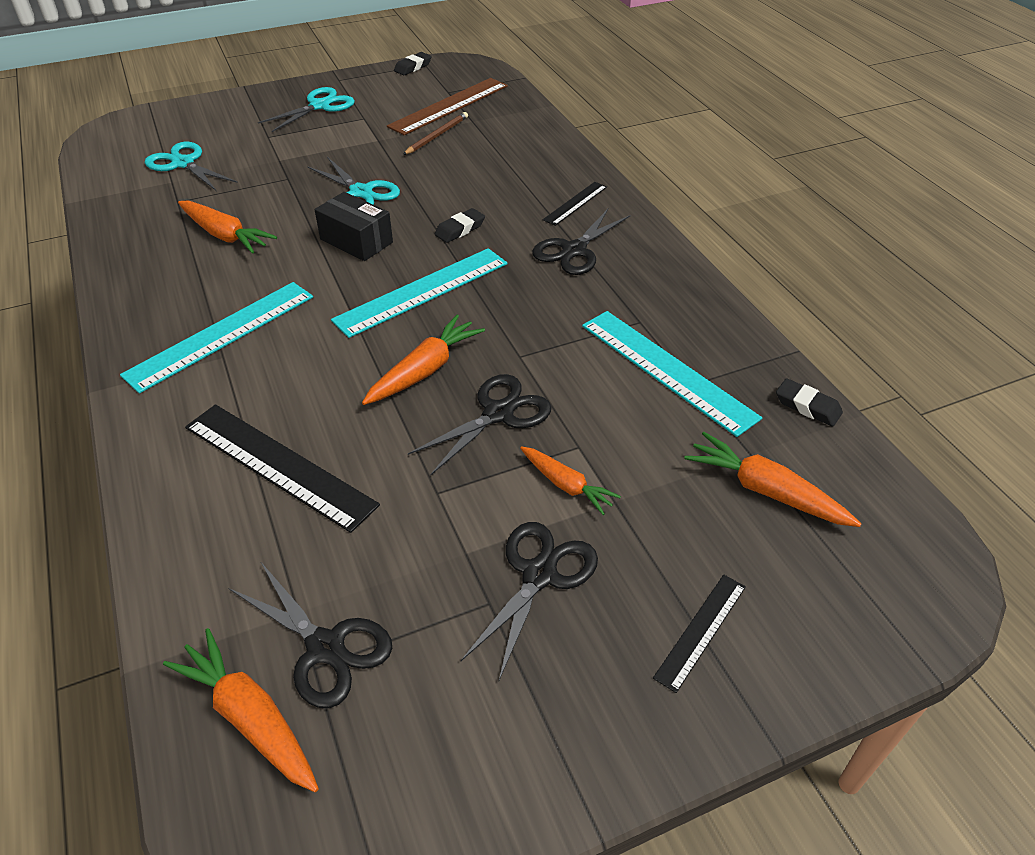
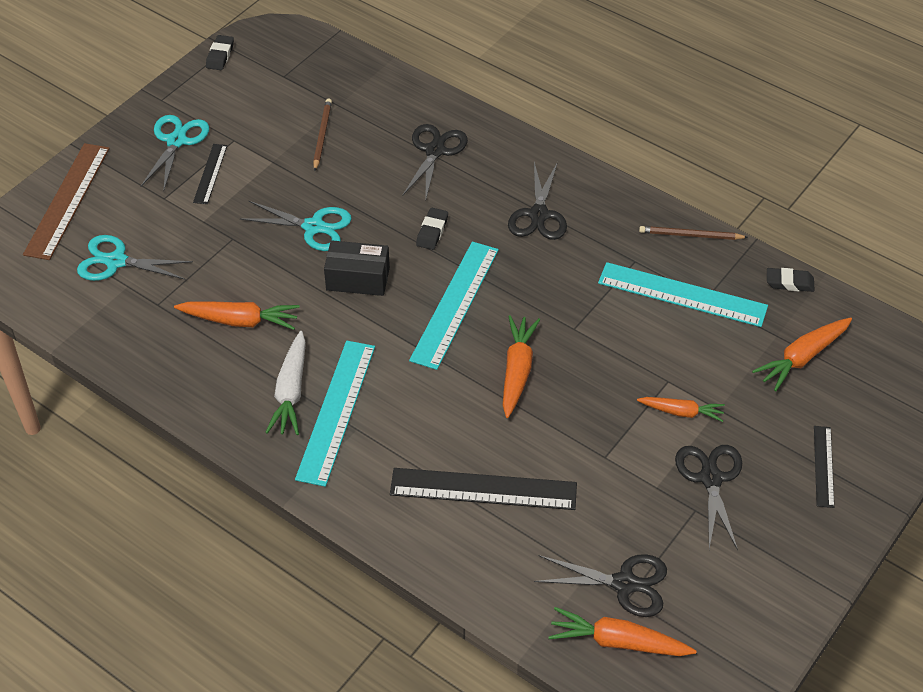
camera: 30 degrees left, 5 degrees up
(202, 303) = (291, 392): none -> white carrot
(449, 106) = (301, 94): brown ruler -> brown ruler (67, 200)
(498, 413) = (597, 381): black scissors -> black scissors (435, 151)
(575, 203) = (503, 165): black ruler -> black ruler (210, 174)
(721, 321) = (690, 235): none -> brown pencil
(765, 490) = (802, 358): orange carrot -> orange carrot turned 45 degrees counterclockwise

